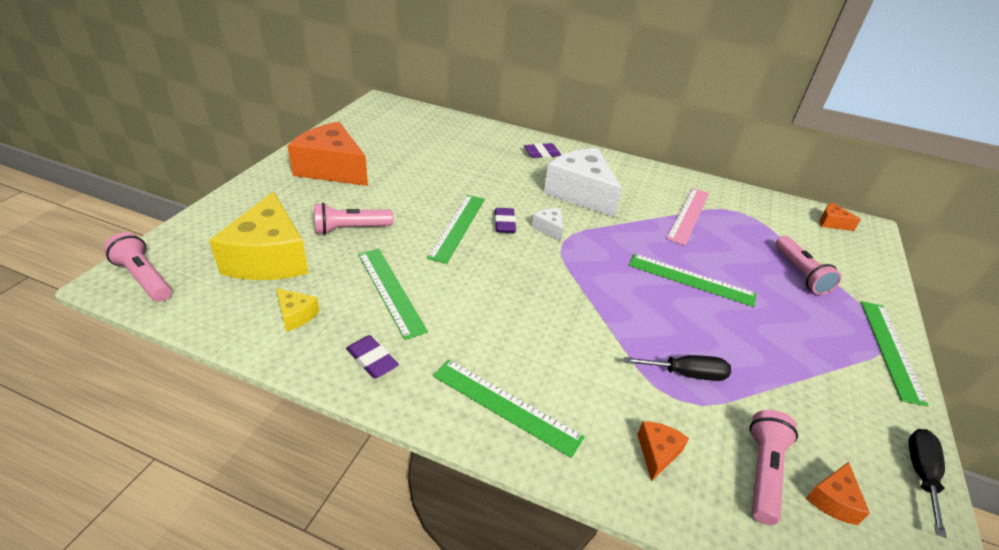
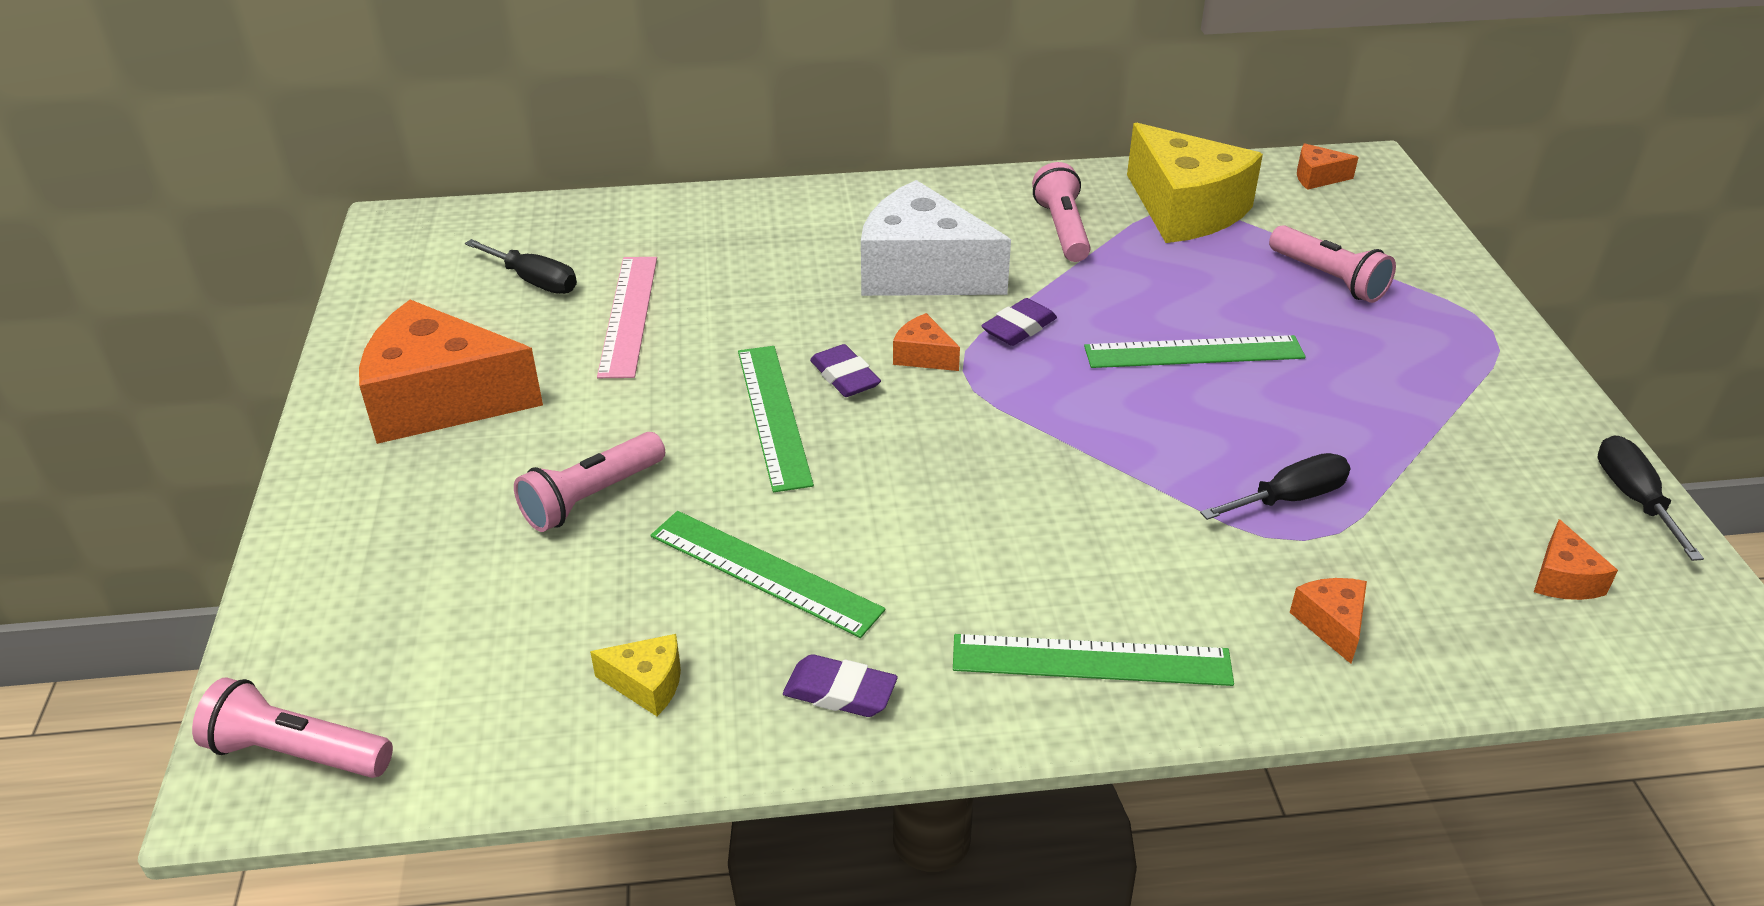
camera: 25 degrees left, 0 degrees up
(269, 258) = (497, 612): yellow cheese -> yellow cheese (1185, 210)
(411, 139) = (534, 281): none -> black screwdriver
(542, 153) = (797, 221): purple eraser -> purple eraser (1019, 328)
(549, 228) = (923, 356): white cheese -> orange cheese
(689, 215) = (1113, 245): pink ruler -> pink ruler (629, 315)
(763, 472) = (1468, 584): pink flashlight -> pink flashlight (1062, 229)
(890, 349) = (1506, 345): green ruler -> none

